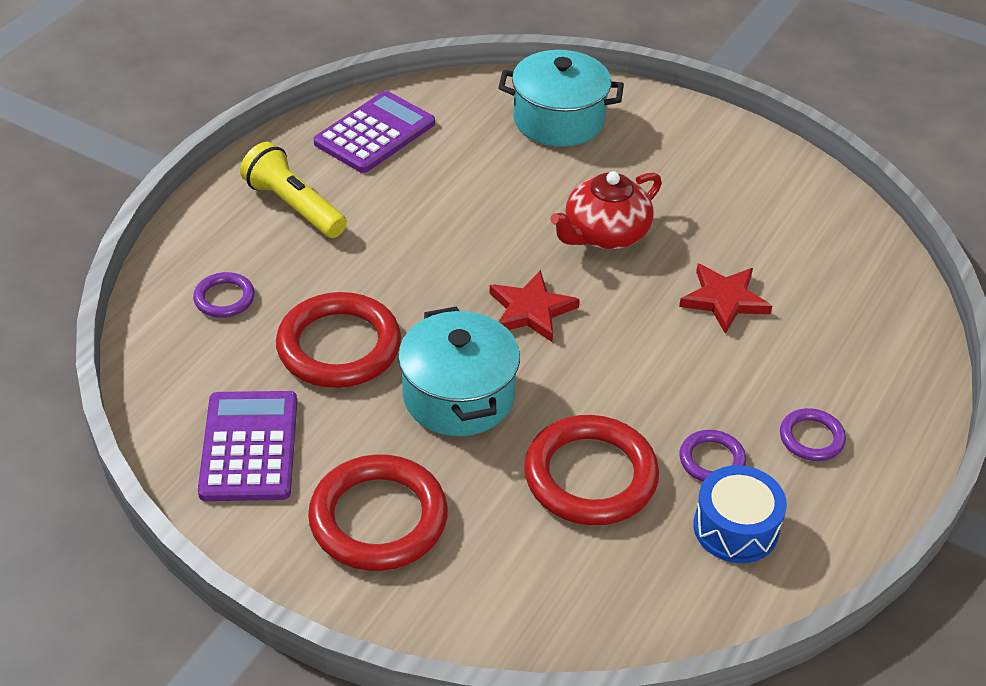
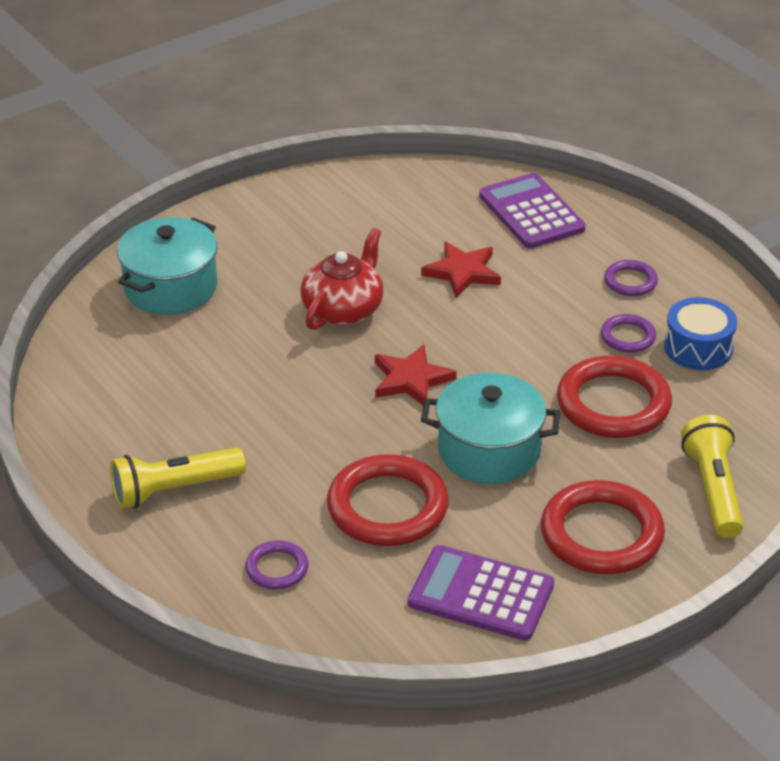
camera: 65 degrees left, 5 degrees down
(375, 133) = (102, 407): purple calculator -> purple calculator (531, 212)
(497, 600) = (713, 490): none -> yellow flashlight
(605, 234) = (343, 309): red teapot -> red teapot turned 135 degrees counterclockwise

